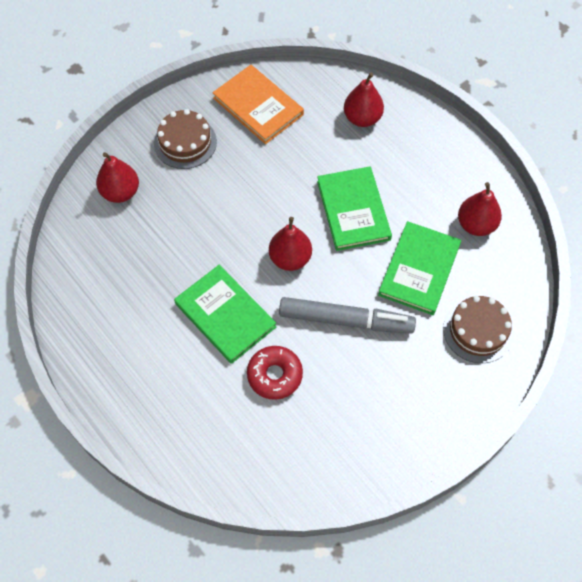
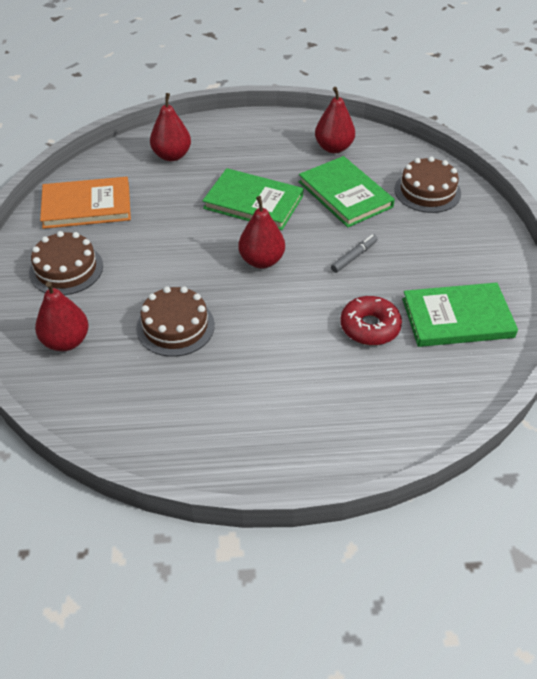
camera: 55 degrees left, 15 degrees down
(181, 247) = (175, 326): none -> brown cake
(225, 315) = (279, 331): green book -> green book (457, 318)
(346, 320) = (354, 257): grey marker -> grey marker, size x0.46

